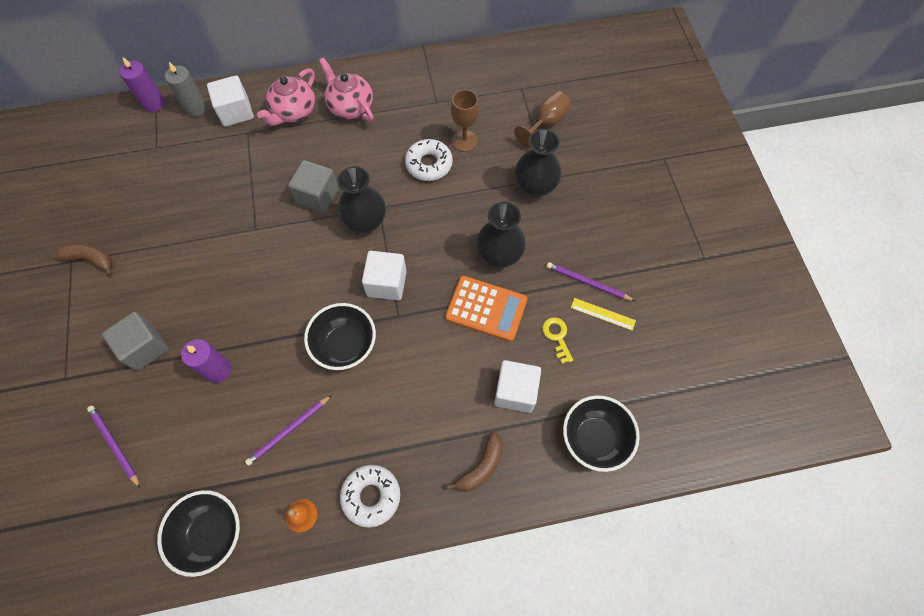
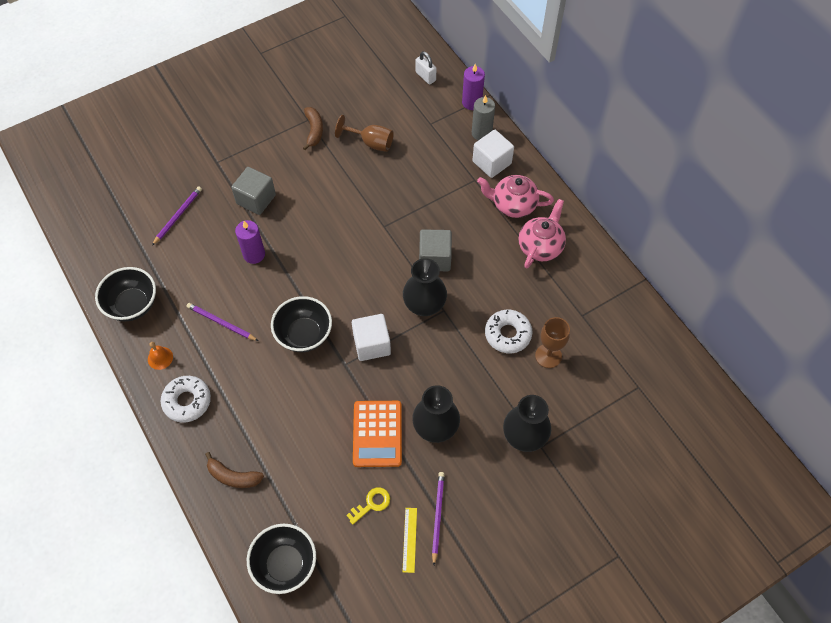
camera: 70 degrees right, 5 degrees down
(93, 132) = (425, 76): none -> white padlock
(515, 391) = (307, 483): white cube -> none
(546, 123) = (606, 424): brown goblet -> brown goblet (371, 143)

